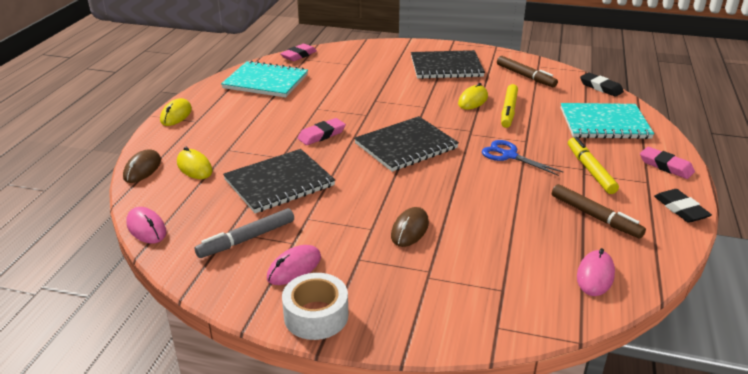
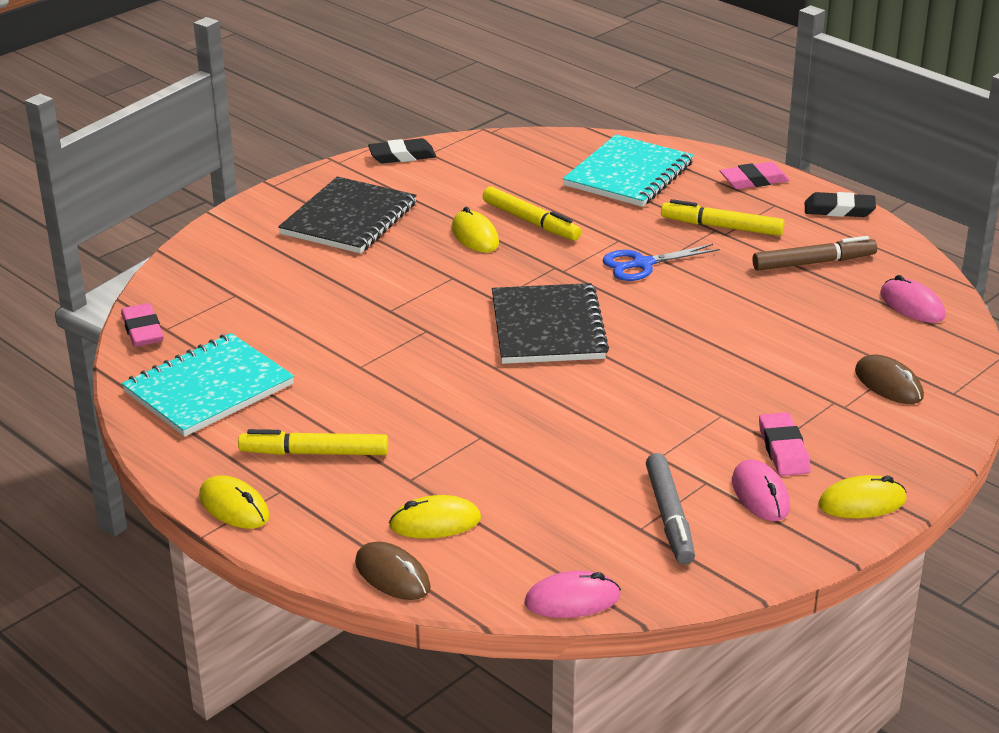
camera: 60 degrees left, 0 degrees up
(233, 120) = (314, 453): none -> yellow marker
(279, 183) = (551, 456): black notebook -> none
(316, 316) = (862, 502): white tape -> yellow mouse
(321, 135) = (449, 385): pink eraser -> pink eraser (783, 449)
(410, 229) = (744, 388): brown mouse -> brown mouse (888, 384)
(525, 76) = (449, 173): brown marker -> none
(601, 87) = (538, 138): black eraser -> black eraser (402, 156)

